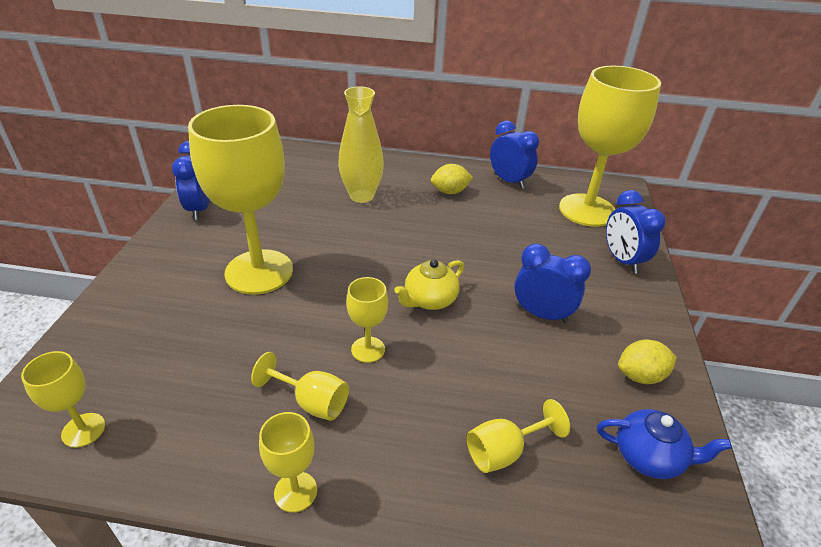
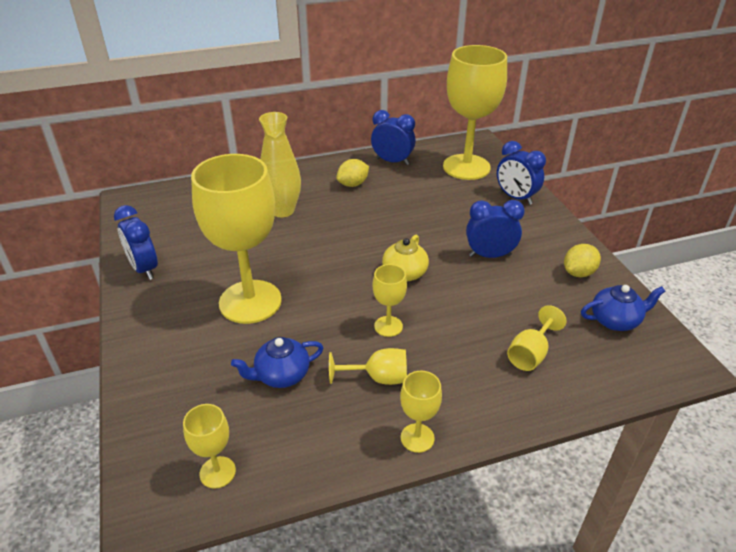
camera: 25 degrees left, 0 degrees up
(223, 357) = (281, 375): none -> blue teapot

